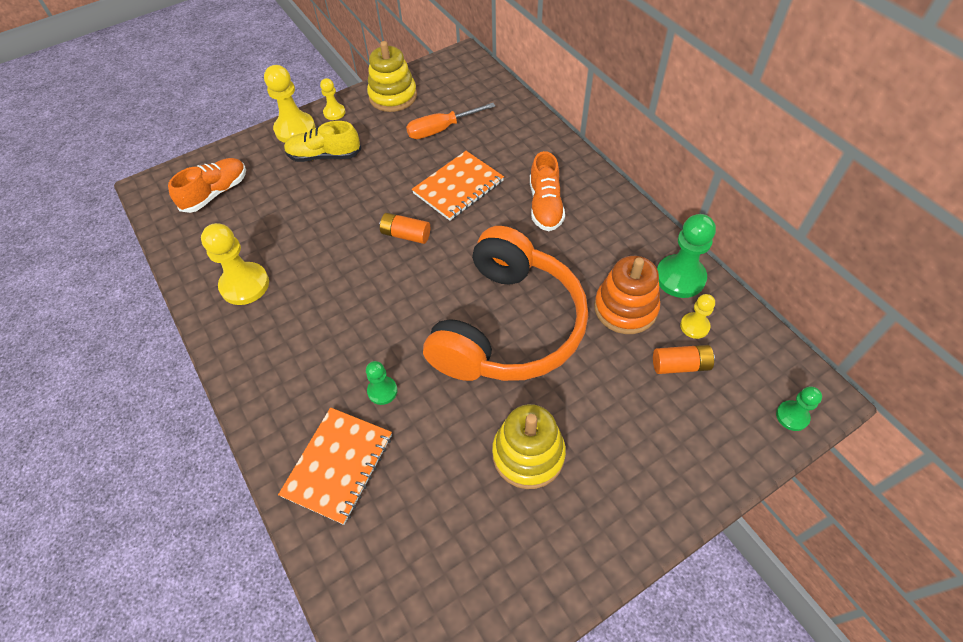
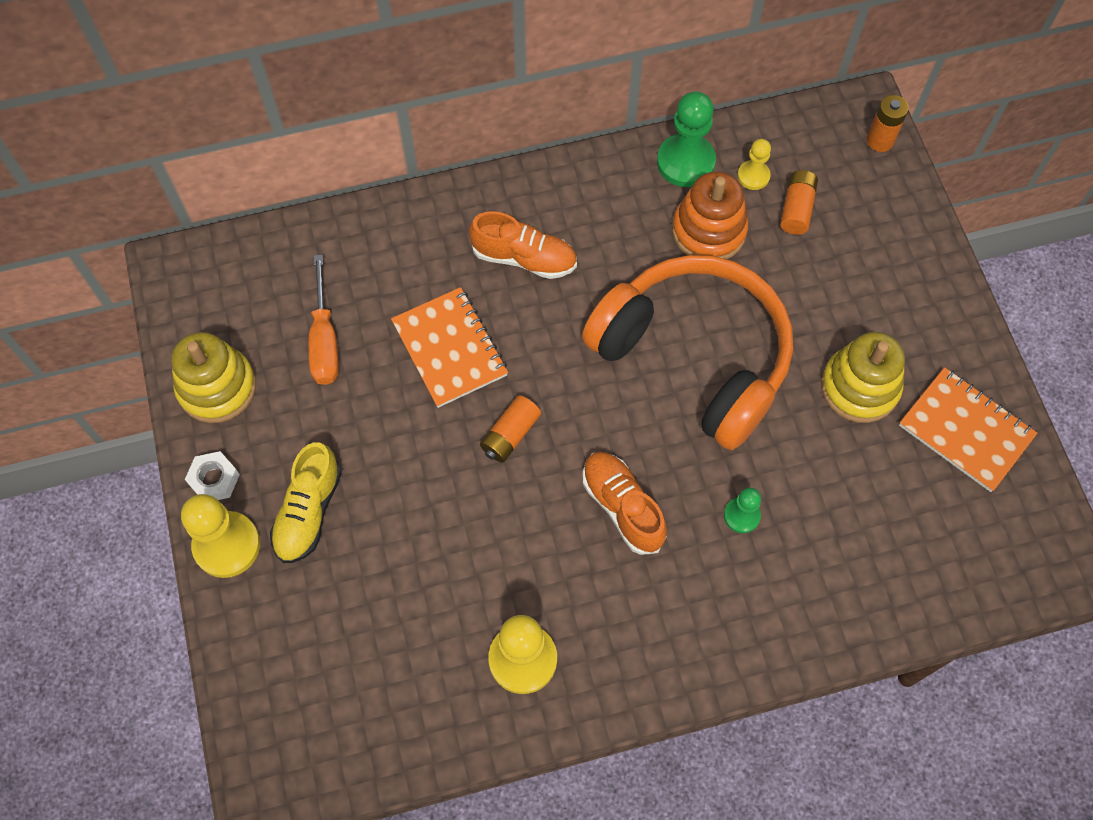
camera: 75 degrees left, 10 degrees up
(216, 193) = (321, 684): orange shoe -> orange shoe (622, 507)
(334, 112) = (214, 480): yellow pawn -> white nut
(338, 465) = (823, 583): orange notebook -> orange notebook (965, 431)
(792, 416) = (880, 141): green pawn -> orange battery

